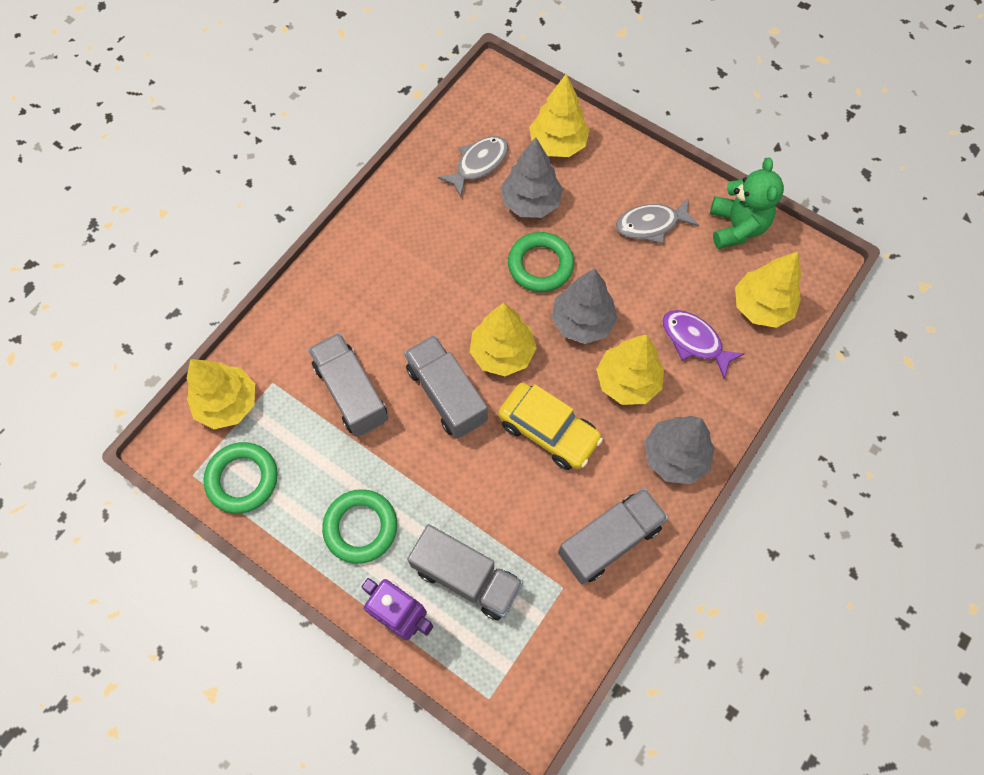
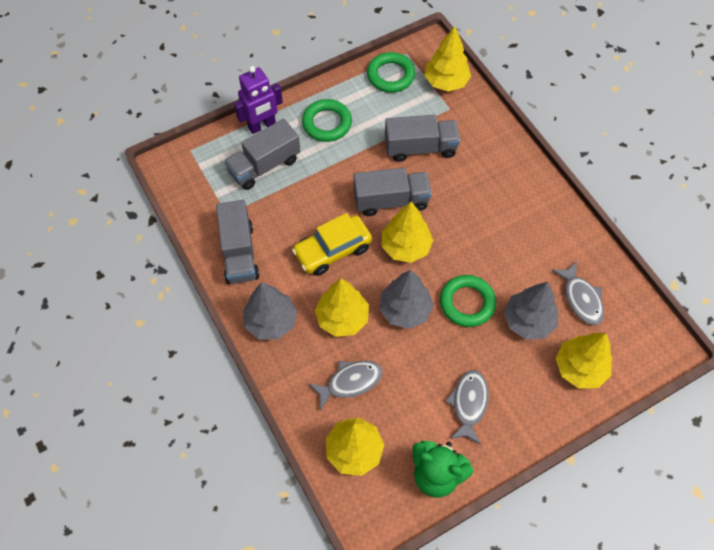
camera: 115 degrees right, 5 degrees down
(694, 341) = (350, 382): purple fish -> grey fish

